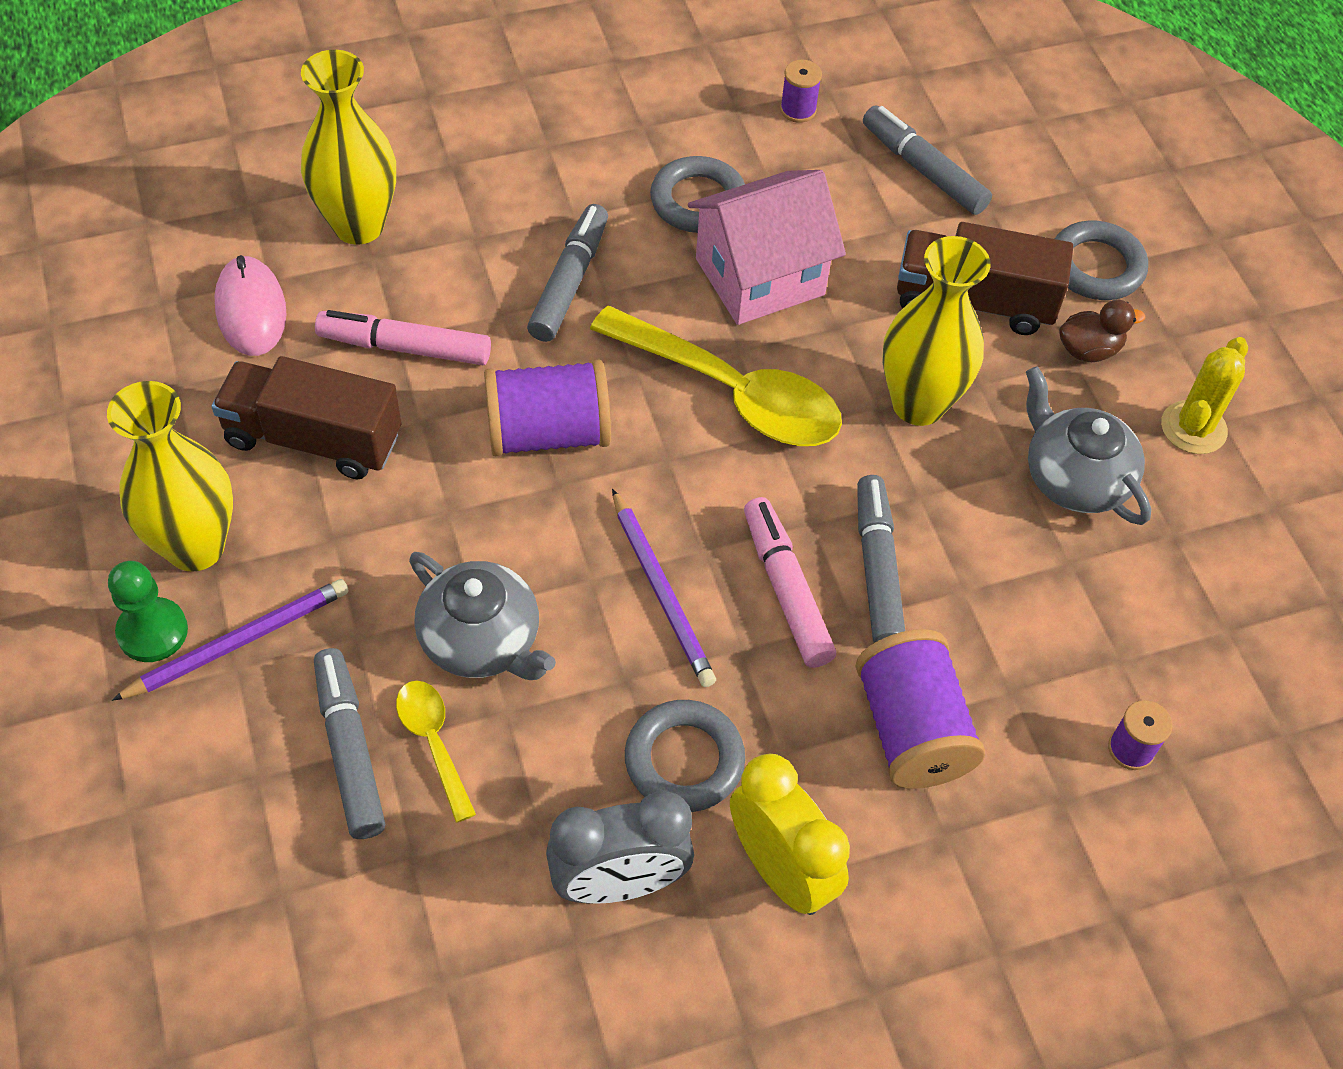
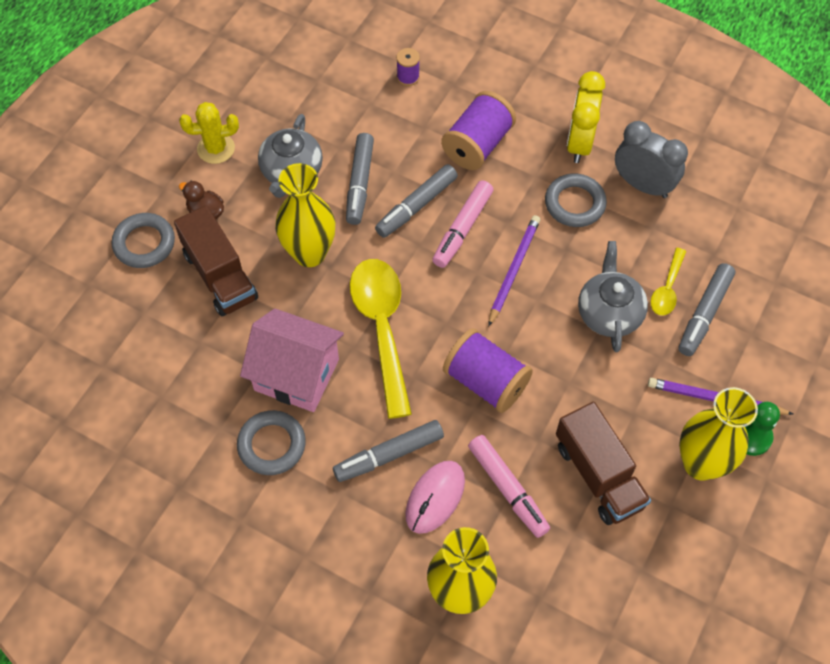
camera: 130 degrees left, 5 degrees up
(251, 310) = (566, 585): pink mouse -> pink mouse (435, 498)
(798, 110) = (151, 455): purple spool -> none
(923, 170) = (143, 361): grey marker -> grey marker (360, 183)

